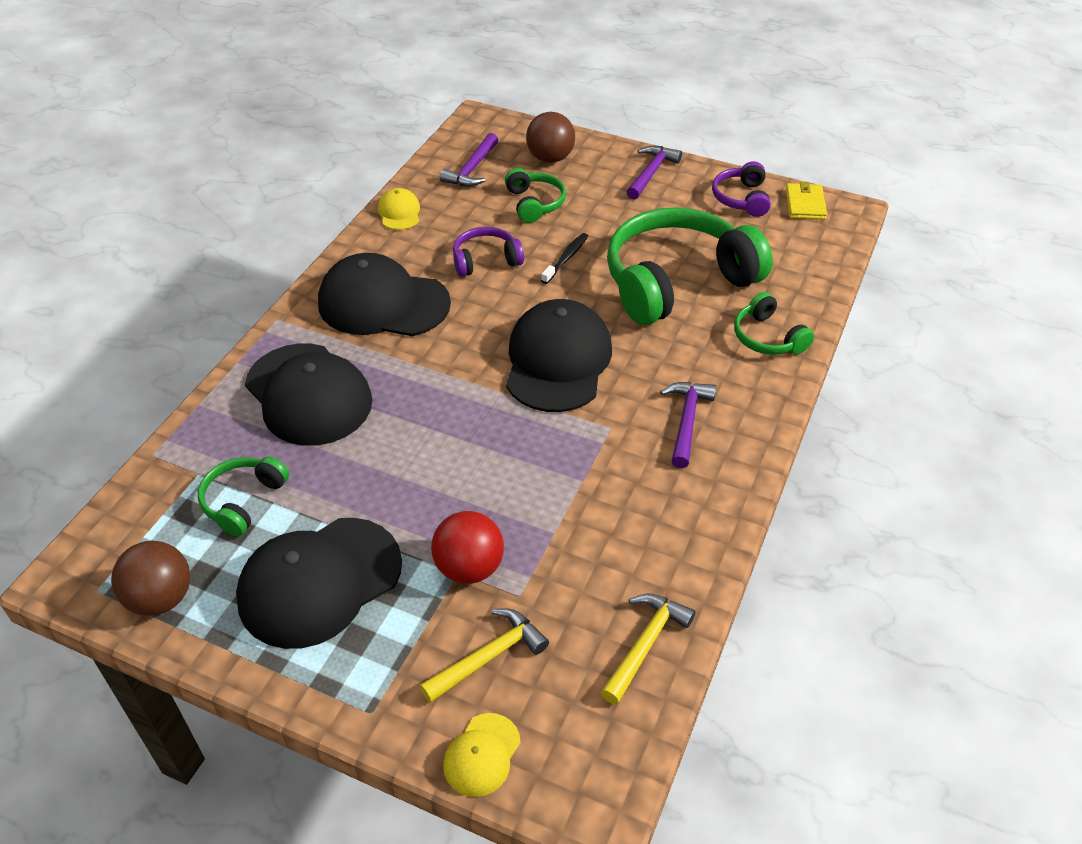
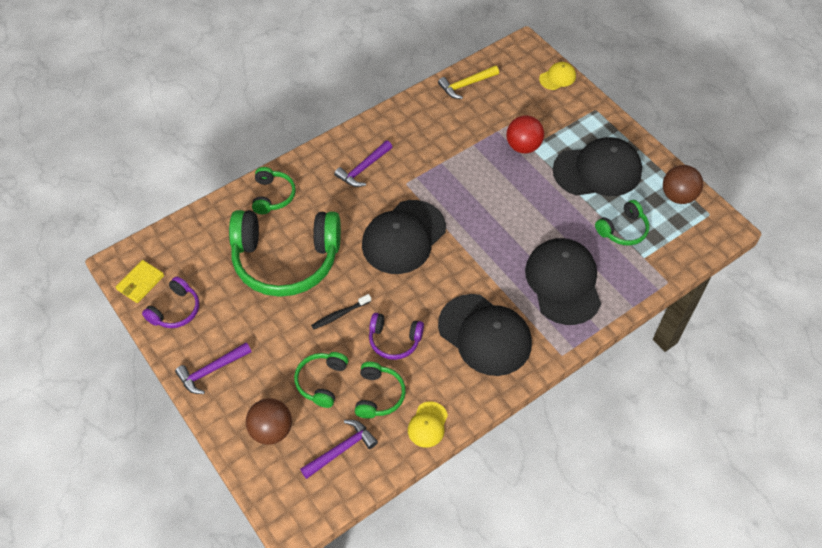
camera: 150 degrees left, 10 degrees up
(467, 215) = (379, 395): none -> green headphones
(488, 657) = (535, 108): yellow hammer -> none

